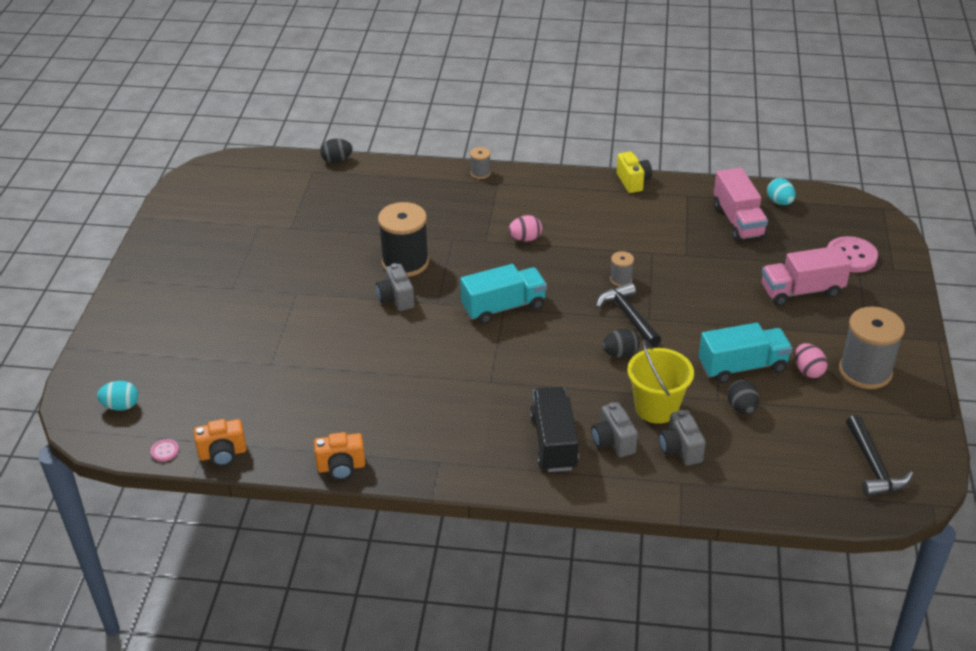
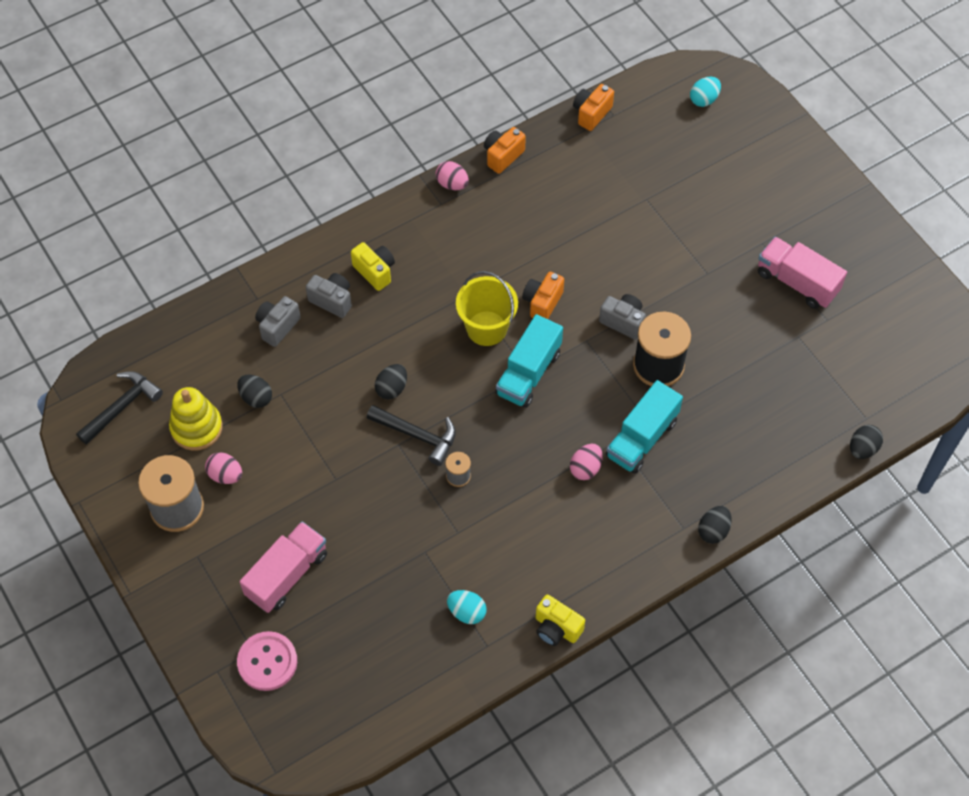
camera: 140 degrees right, 20 degrees up
(165, 451) = (631, 91): pink button -> none
(412, 471) = (452, 184): none -> pink egg
(441, 343) = (542, 303): none -> orange camera
(480, 173) = (713, 530): grey spool -> black egg
(553, 442) = (375, 271): black truck -> yellow camera
(656, 408) = (323, 353): yellow bucket -> yellow bucket (486, 328)
(680, 449) = (277, 326): grey camera -> grey camera turned 90 degrees counterclockwise
(738, 221) = (409, 639): pink truck -> pink truck (797, 282)
(742, 367) = (283, 442): turquoise truck -> turquoise truck (641, 438)
(779, 202) = (387, 703): turquoise egg -> turquoise egg (467, 612)
(811, 415) = (196, 428): none -> yellow stacking toy
(873, 466) = (122, 407): black hammer -> black hammer turned 90 degrees clockwise

